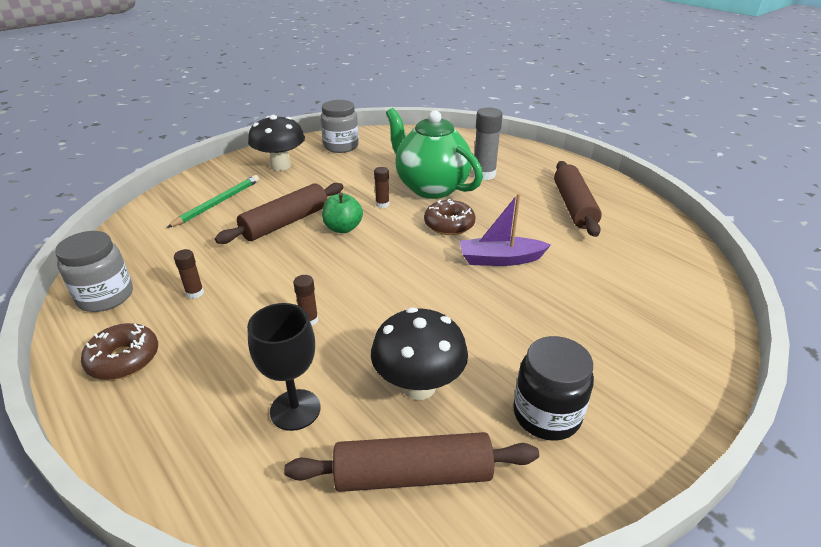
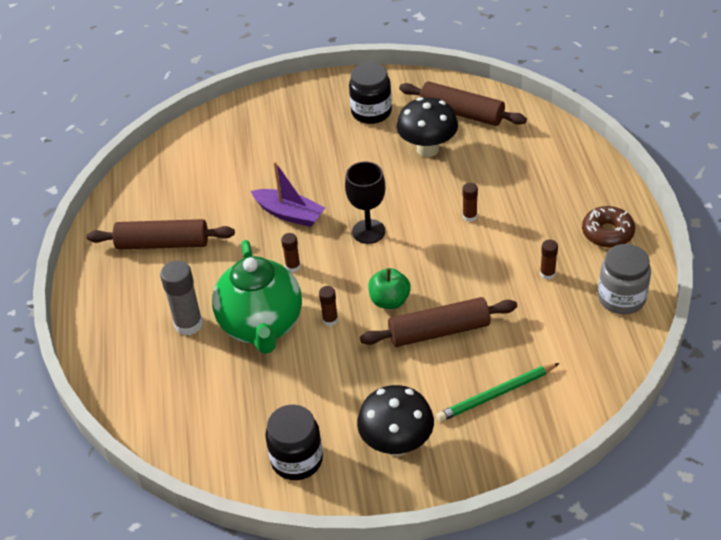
camera: 145 degrees left, 10 degrees up
(295, 409) = (506, 162): black goblet -> black goblet (368, 231)
(341, 146) = (297, 460): grey jar -> black jar
(449, 224) = (293, 266): brown donut -> brown glue stick
(573, 206) = (163, 244): brown rolling pin -> brown rolling pin turned 60 degrees clockwise

